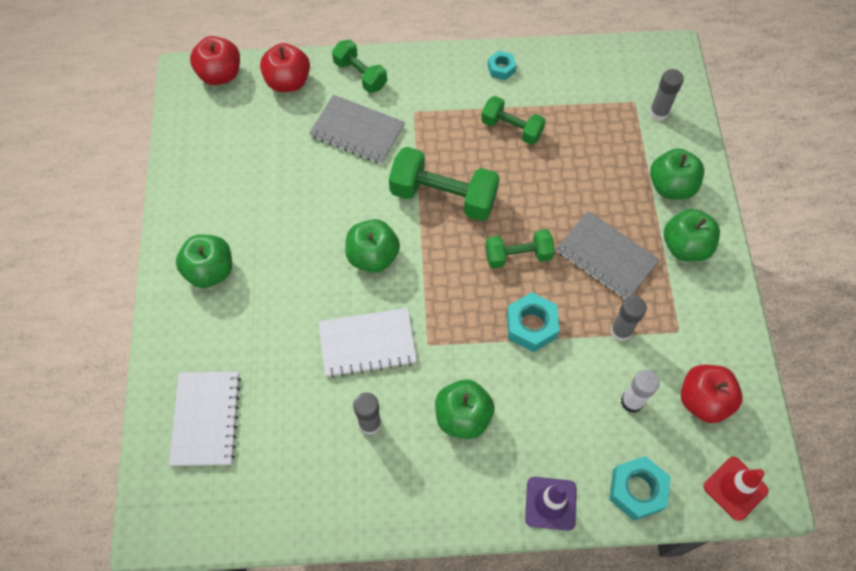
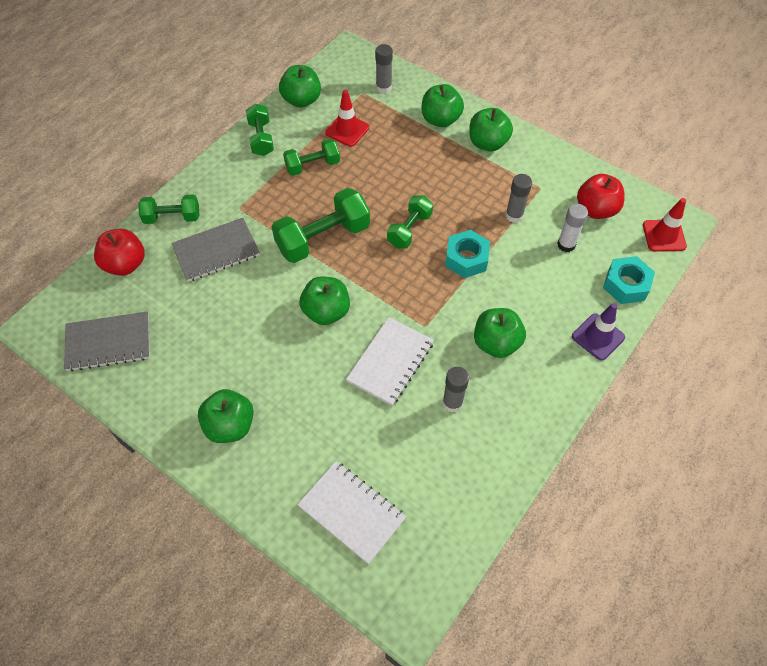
camera: 50 degrees left, 5 degrees down
(220, 74) = (65, 303): red apple -> none
(501, 69) = (261, 138): turquoise nut -> green dumbbell
(574, 63) = (301, 100): none -> green apple
(578, 123) = (347, 130): none -> red traffic cone
(606, 256) = (456, 185): grey notebook -> grey notebook (108, 342)

